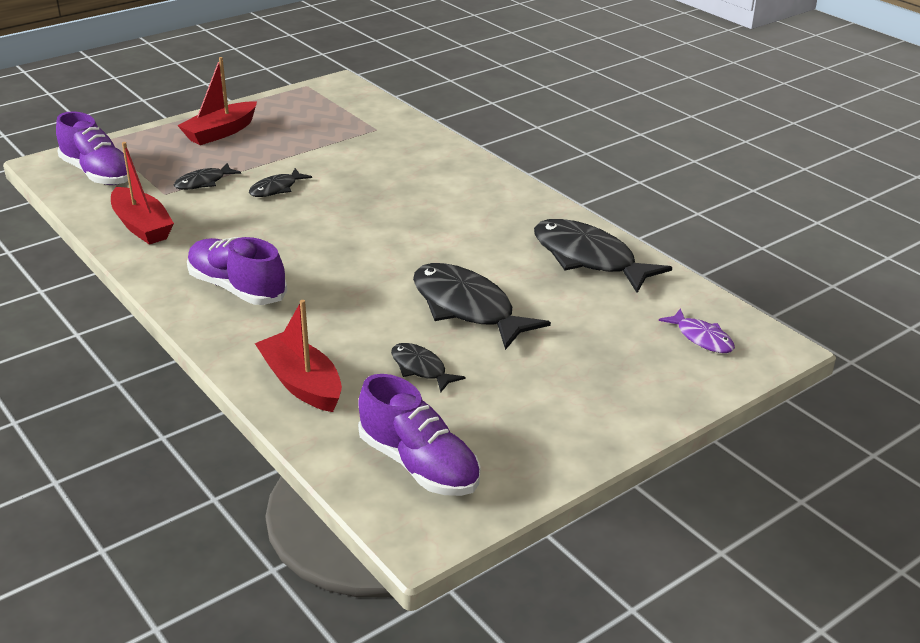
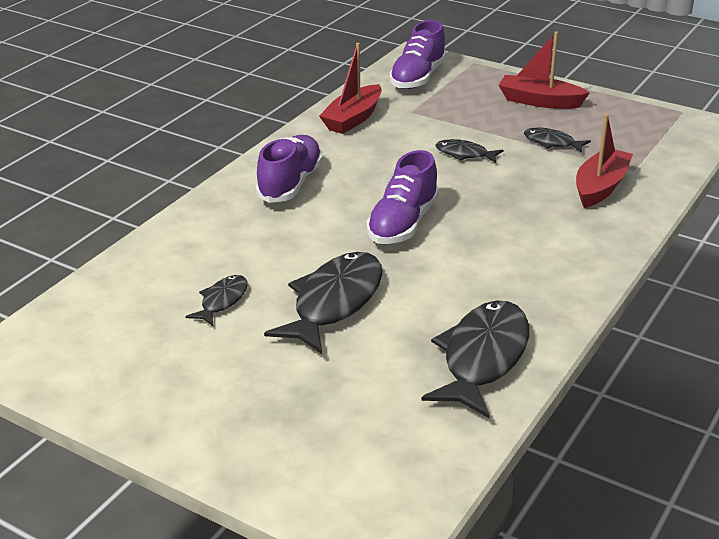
camera: 70 degrees right, 0 degrees up
(203, 182) = (444, 121): black fish -> black fish (552, 143)
(302, 383) = (173, 250): red boat -> red boat (600, 187)
(419, 465) = (86, 333): purple shoe -> purple shoe (403, 223)
(702, 338) = (373, 470): purple fish -> none

